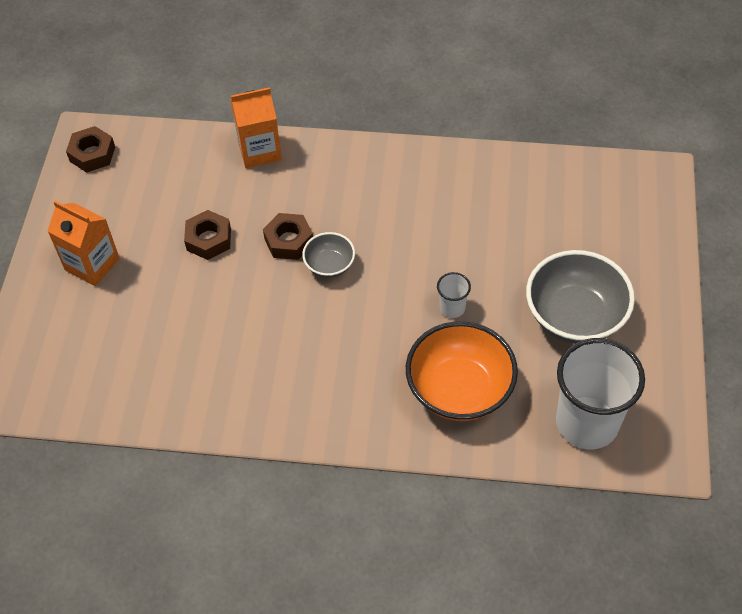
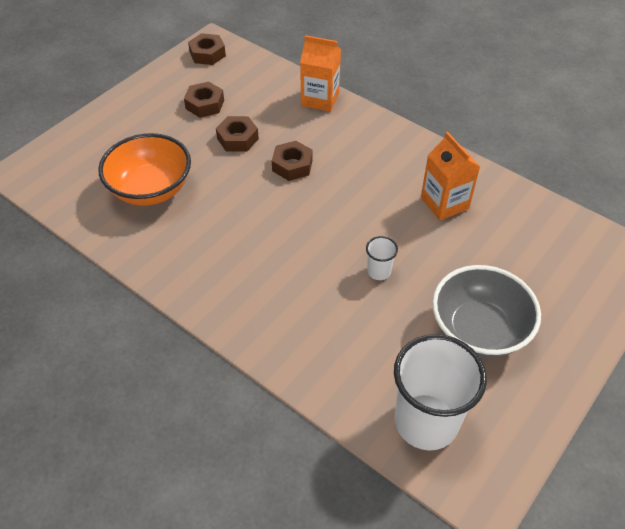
camera: 30 degrees right, 5 degrees down
(92, 264) = (149, 118): orange carton -> orange carton (444, 203)
(140, 217) = (205, 104): none -> brown nut
(329, 265) = (308, 195): grey bowl -> none
(459, 389) = (337, 335): orange bowl -> orange bowl (151, 189)

